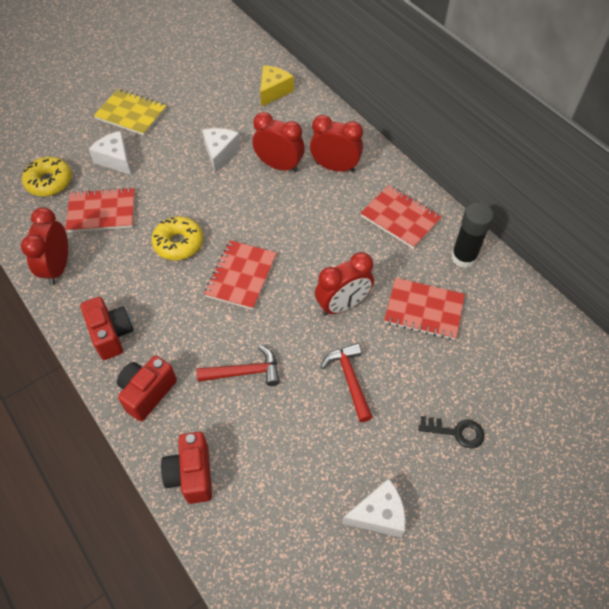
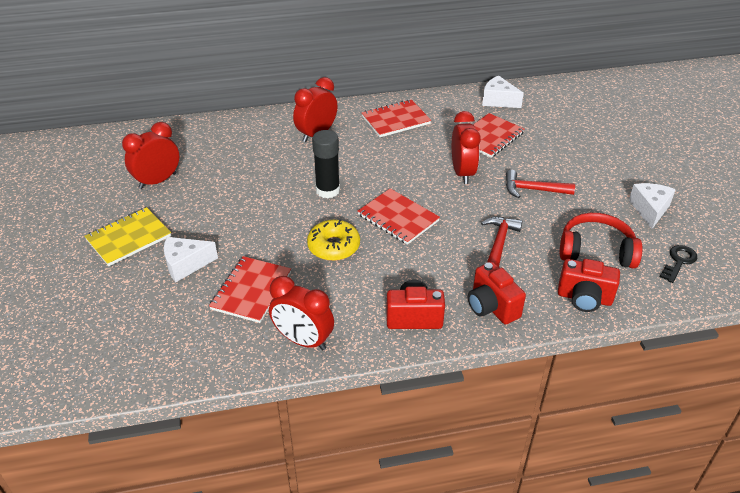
camera: 65 degrees left, 15 degrees down
(49, 182) = (173, 323): yellow donut -> none
(220, 153) = (242, 192): white cheese -> white cheese (498, 100)
(273, 91) = (192, 140): yellow cheese -> none
(273, 469) = (596, 251): none -> red headphones
(279, 166) = (289, 163): red clock -> red clock (157, 181)
(456, 432) = (598, 156): black key -> black key (679, 262)
(463, 257) = (453, 105): black glue stick -> black glue stick (327, 190)

